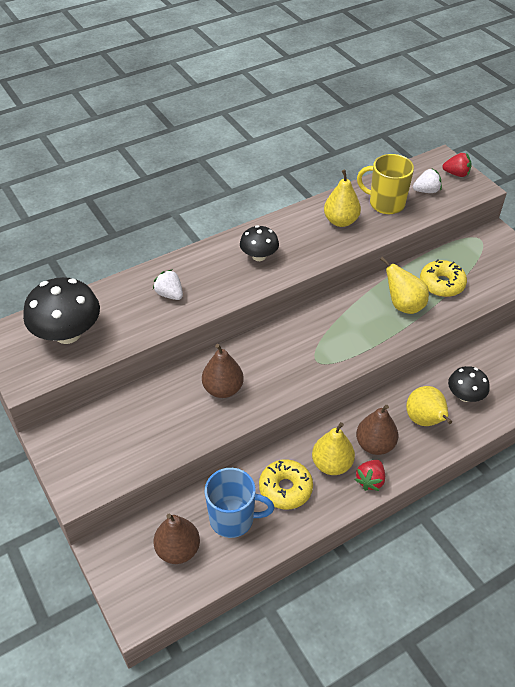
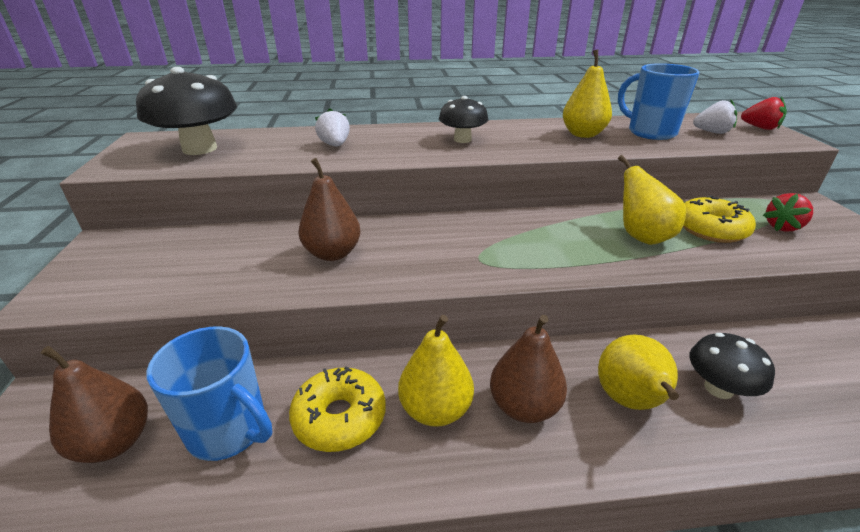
camera: 25 degrees right, 15 degrees down
(370, 480) = (485, 461): red strawberry -> red strawberry (782, 227)
(385, 204) = (650, 132): yellow mug -> blue mug

